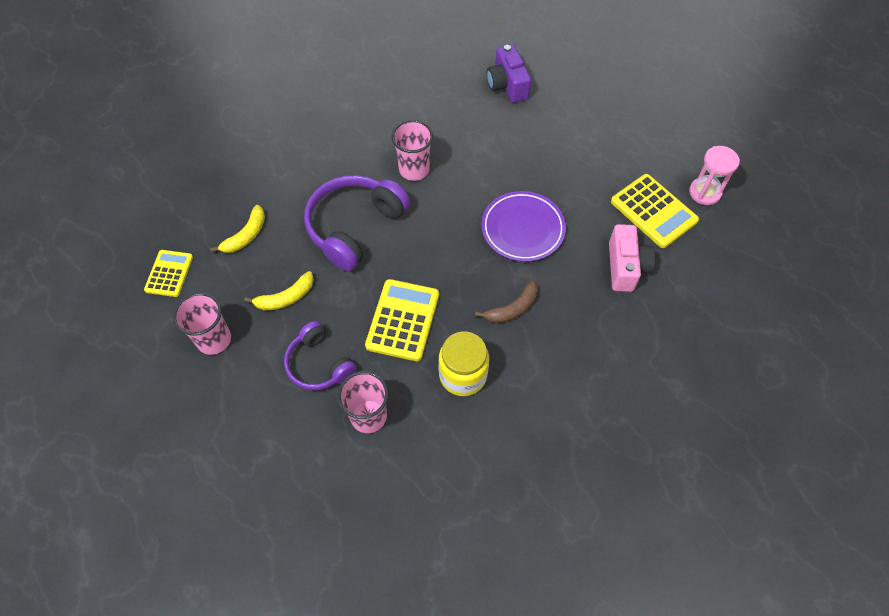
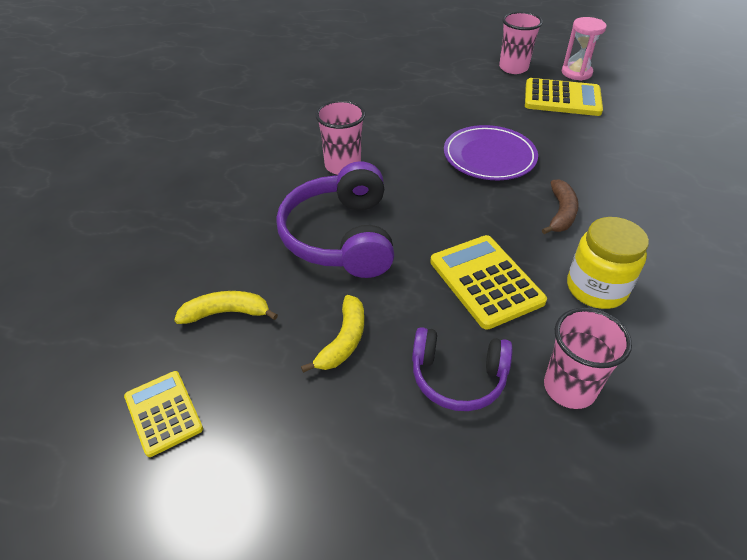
camera: 40 degrees left, 15 degrees down
(214, 340) = (306, 443): pink cup -> pink cup (513, 68)
(246, 236) = (226, 313): yellow banana -> yellow banana turned 90 degrees counterclockwise
(507, 85) = (349, 78): purple camera -> none
(625, 267) = (595, 139): pink camera -> none

